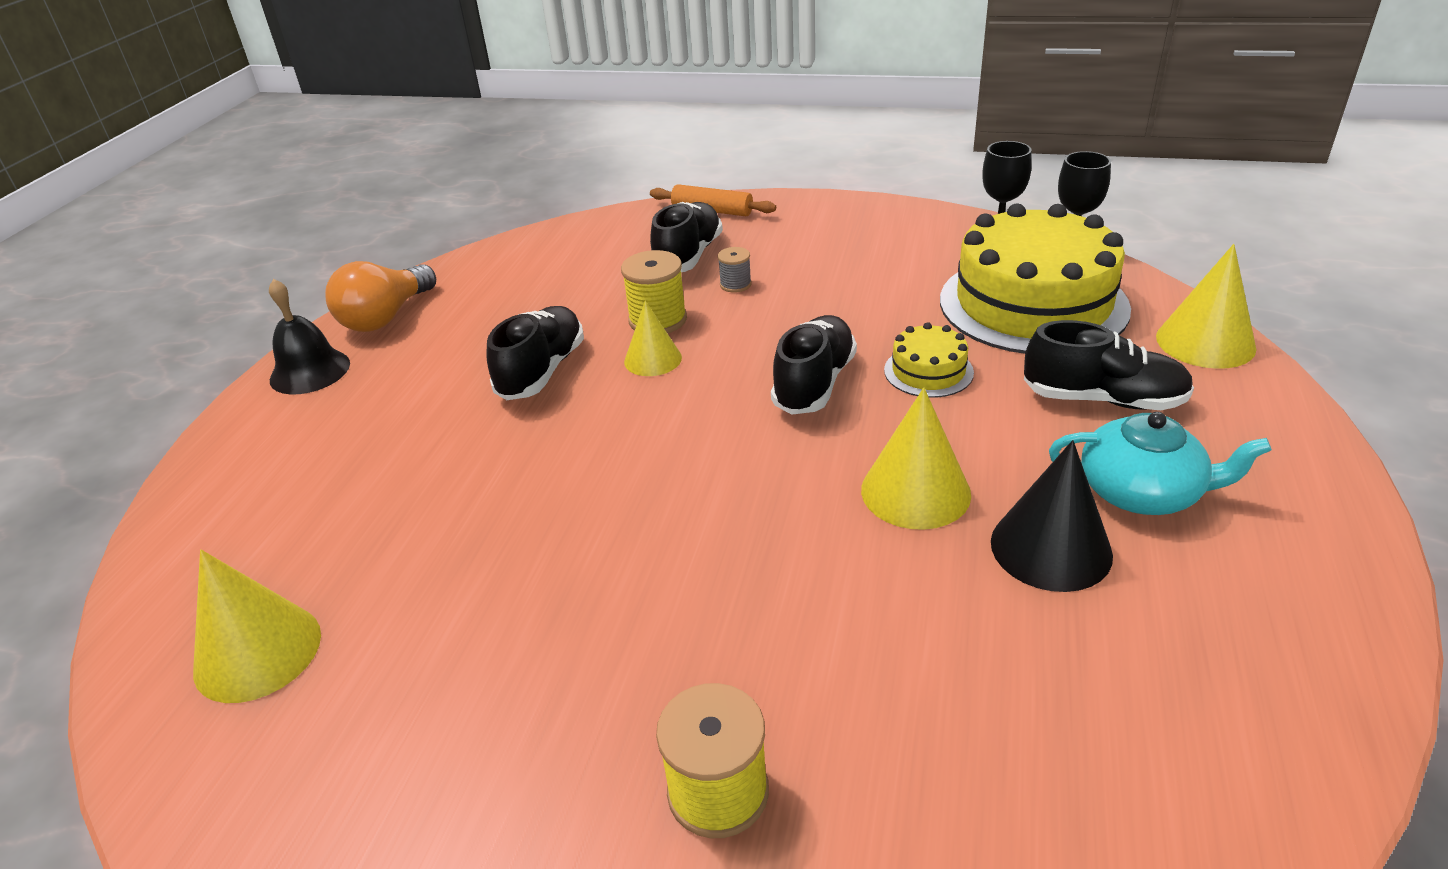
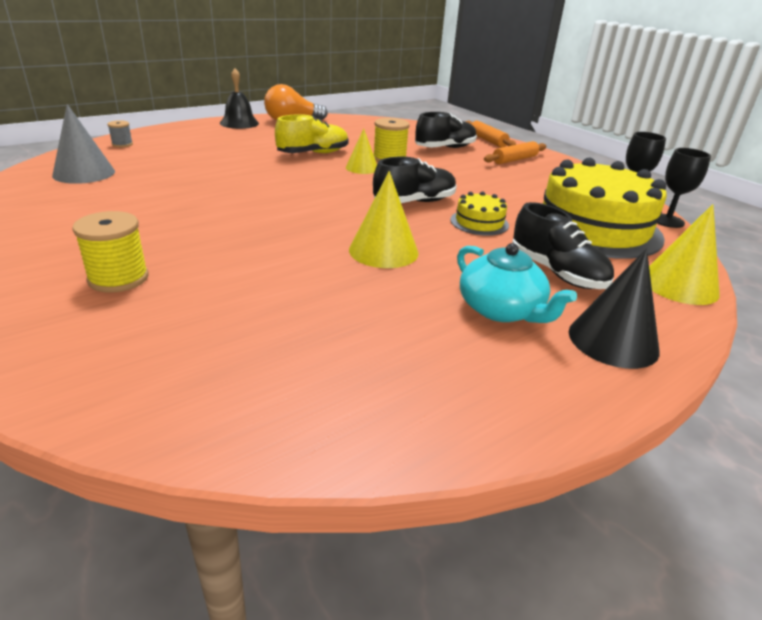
camera: 35 degrees right, 5 degrees down
(258, 652) = (84, 173): yellow cone -> grey cone
(542, 371) = (313, 153): black shoe -> yellow shoe
(735, 284) = (447, 163): grey spool -> grey spool (122, 144)
(796, 232) = (514, 160): none -> orange rolling pin
(1050, 548) = (406, 299): black cone -> black cone (613, 341)

